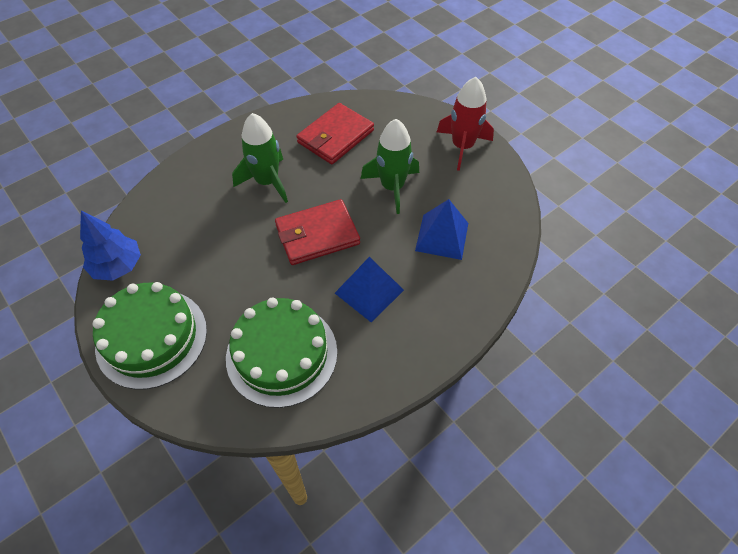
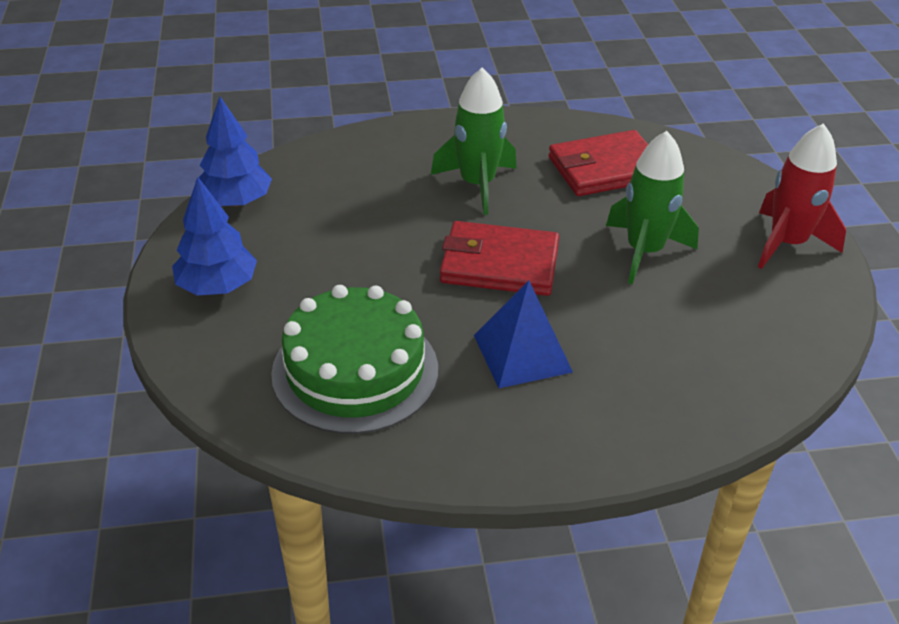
camera: 30 degrees right, 15 degrees down
(151, 338) = (217, 286): green cake -> blue tree
(442, 236) = (675, 334): blue pyramid -> none

